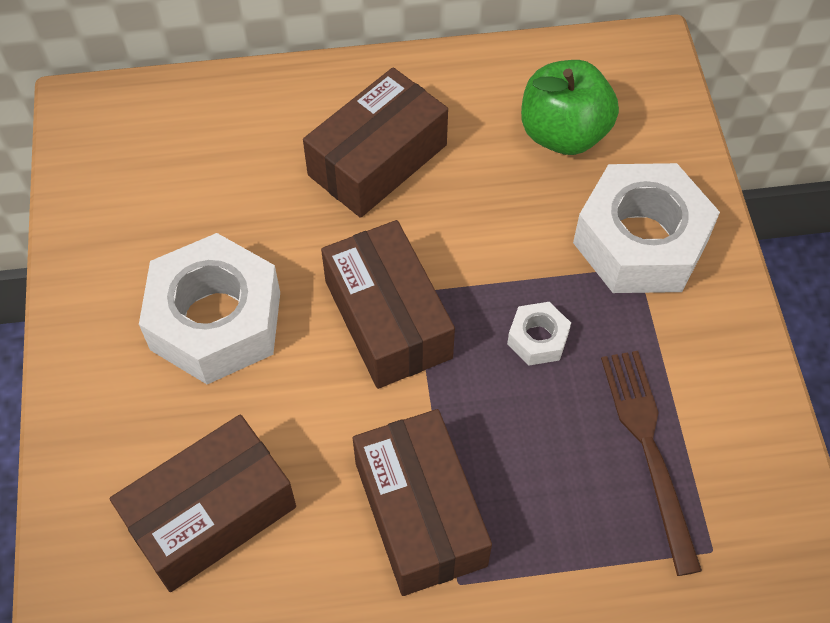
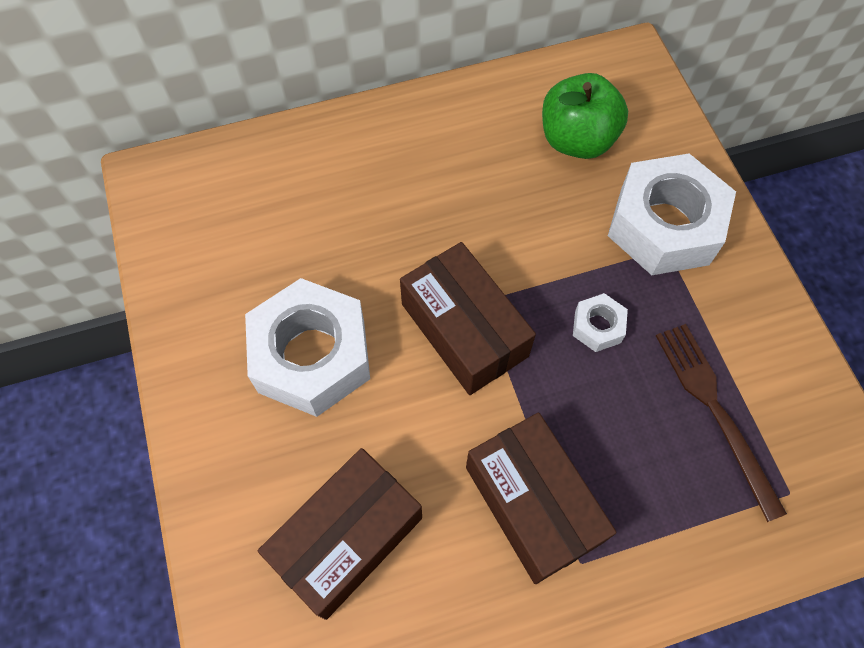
camera: 10 degrees left, 5 degrees up
(377, 160) = (422, 187): brown box -> none

